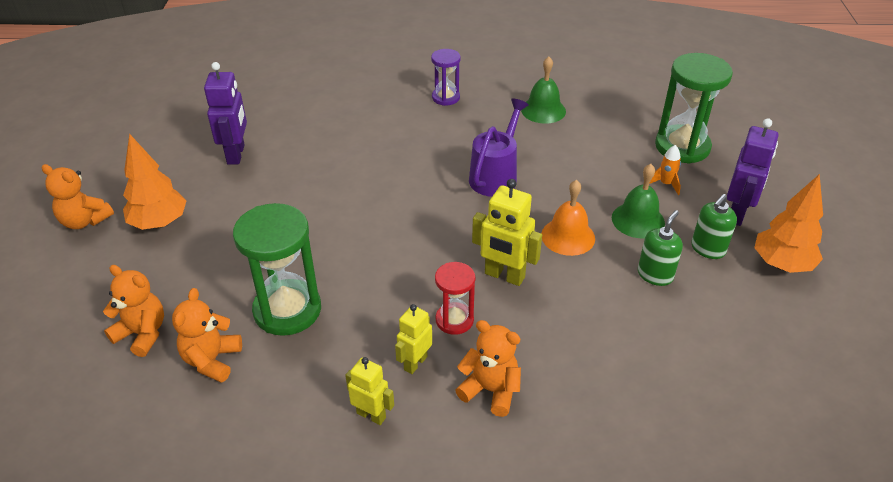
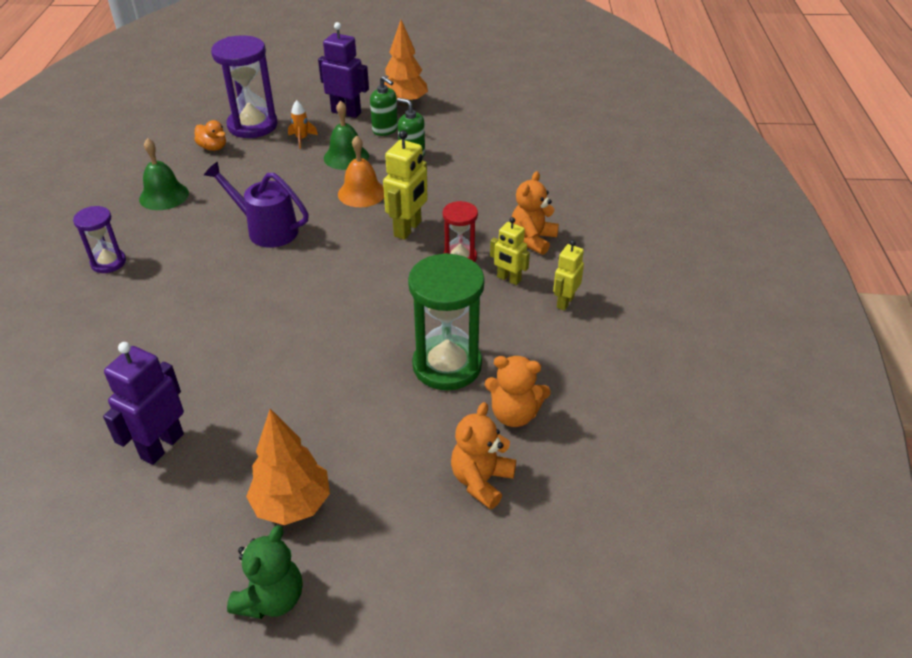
camera: 90 degrees left, 0 degrees up
(85, 221) = (271, 598): orange teddy bear -> green teddy bear
(236, 154) = (162, 446): purple robot -> purple robot turned 60 degrees counterclockwise
(631, 127) = (213, 147): none -> orange duck
(682, 147) = (252, 125): green hourglass -> purple hourglass

